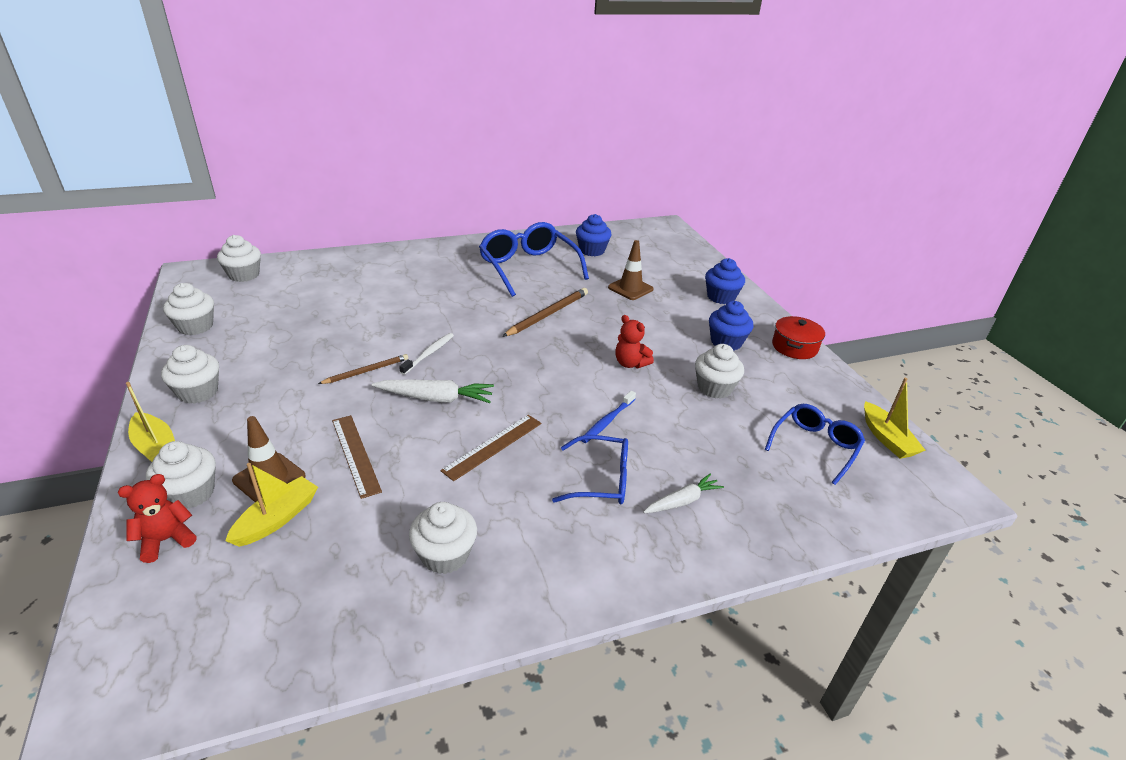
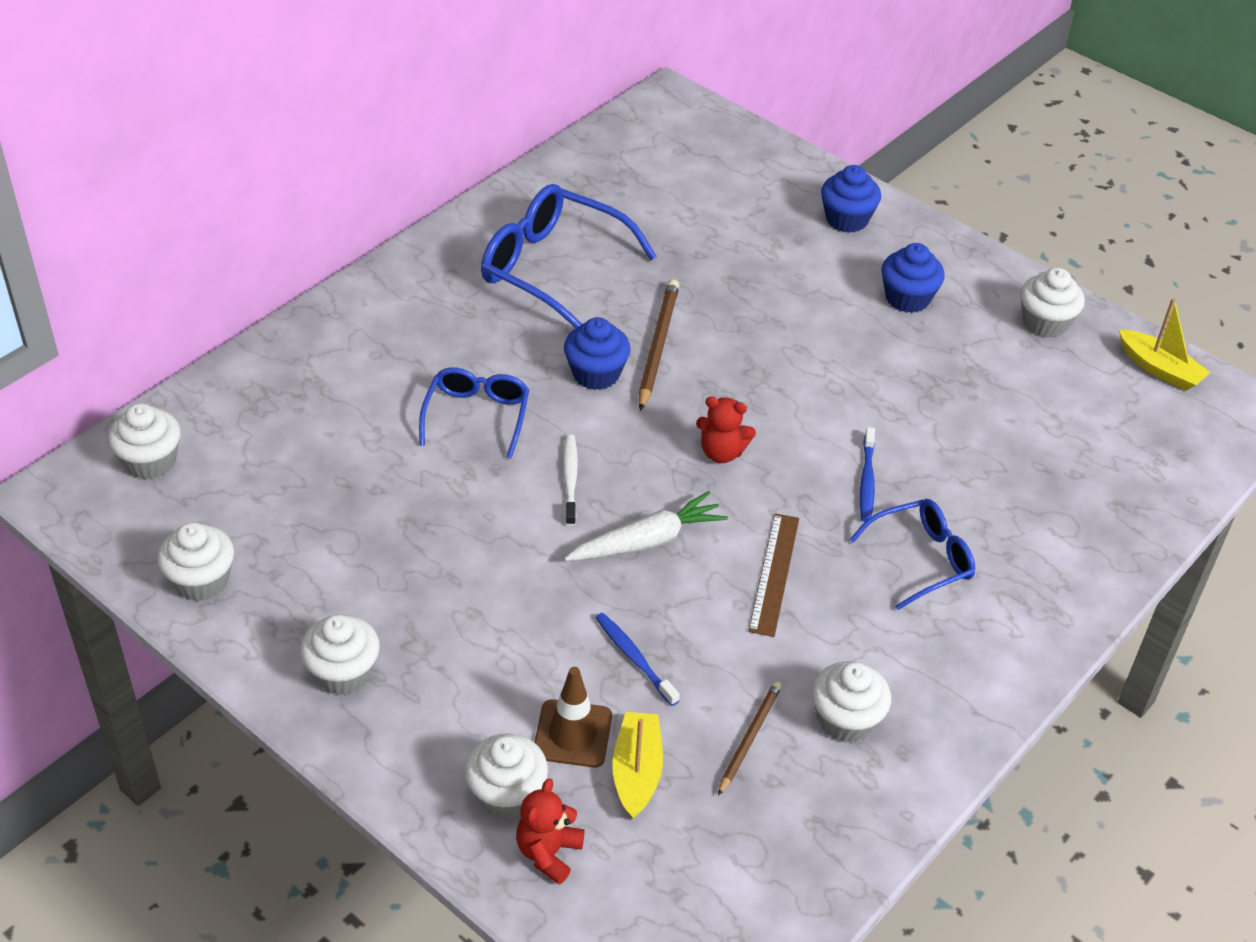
camera: 30 degrees left, 10 degrees up
(156, 447) = (392, 765): yellow boat -> none
(355, 454) = (634, 658): brown ruler -> blue toothbrush
(366, 371) = (520, 542): brown pencil -> brown pencil (749, 738)
(592, 250) = (610, 196): blue cupcake -> blue cupcake (596, 374)
(630, 288) = (723, 252): brown traffic cone -> none
(630, 363) = (824, 383): red teddy bear -> red teddy bear (722, 452)
(682, 501) = (1018, 546): white carrot -> none
(714, 388) = (944, 378): white cupcake -> white cupcake (1045, 323)
(794, 347) = (988, 271): red pot -> none
(815, 446) = (1098, 413): blue glasses -> blue glasses (477, 416)

